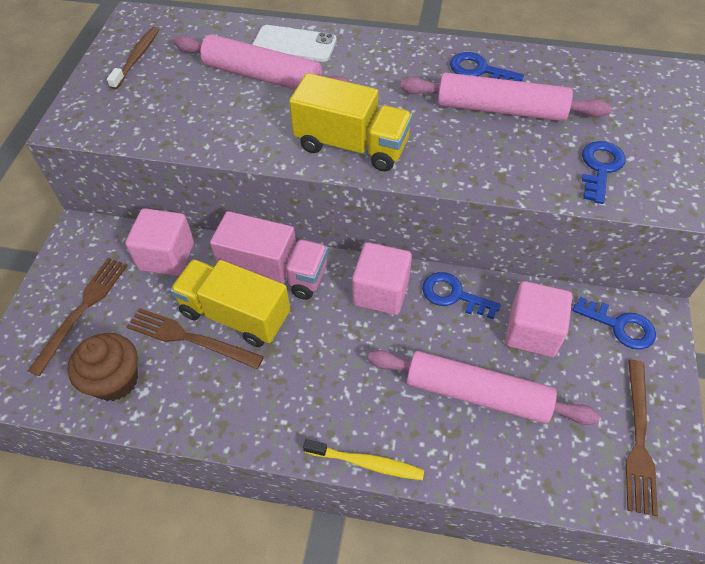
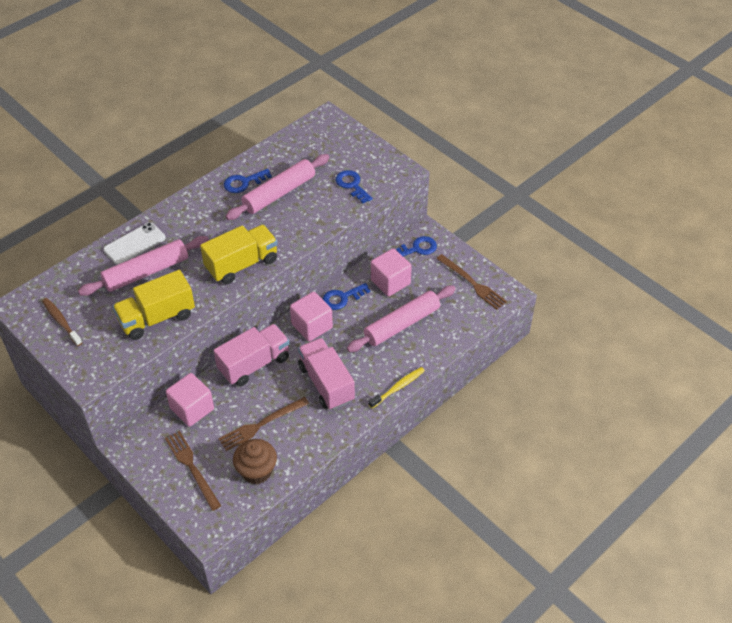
camera: 55 degrees left, 5 degrees down
(235, 314) = (265, 396): yellow truck -> yellow truck (157, 318)
(305, 368) = (326, 383): none -> pink truck

